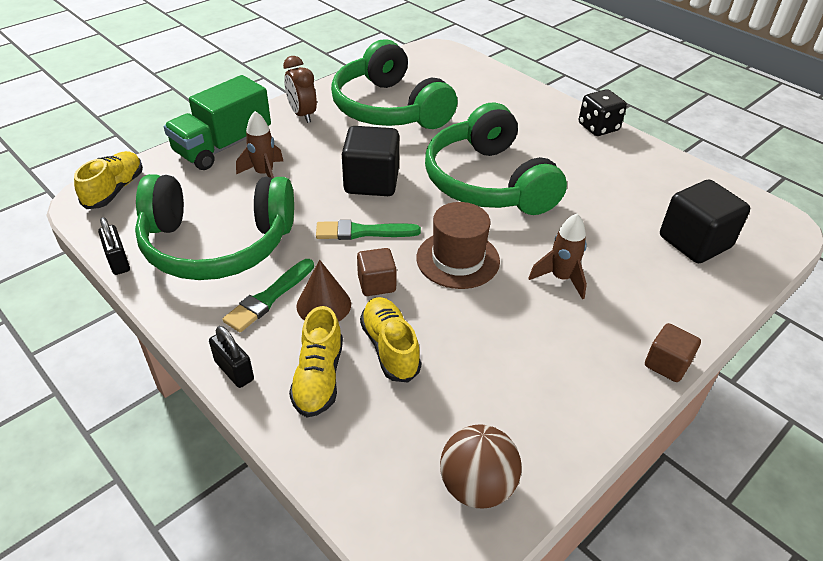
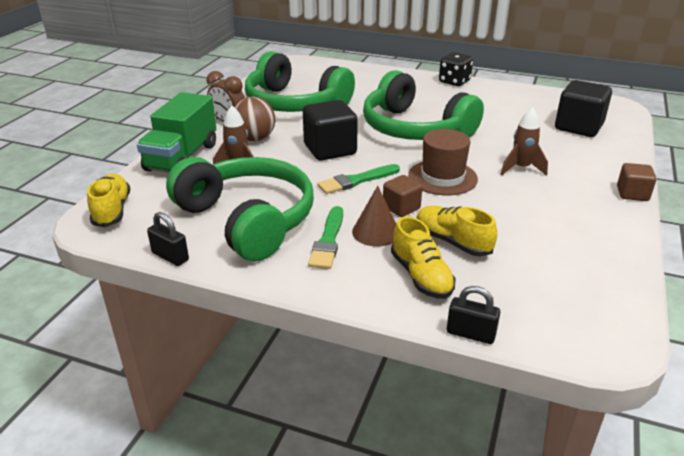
camera: 25 degrees left, 10 degrees down
(217, 244) = (247, 220): green headphones -> green headphones turned 105 degrees counterclockwise
(234, 370) = (351, 294): black padlock -> black padlock (470, 334)
(476, 486) = (595, 298): brown ball -> brown ball (255, 138)

